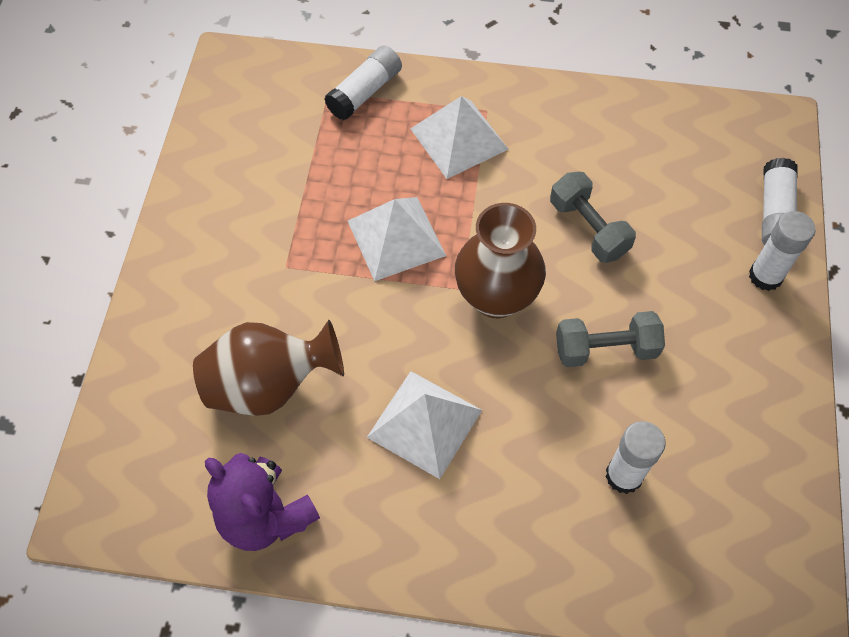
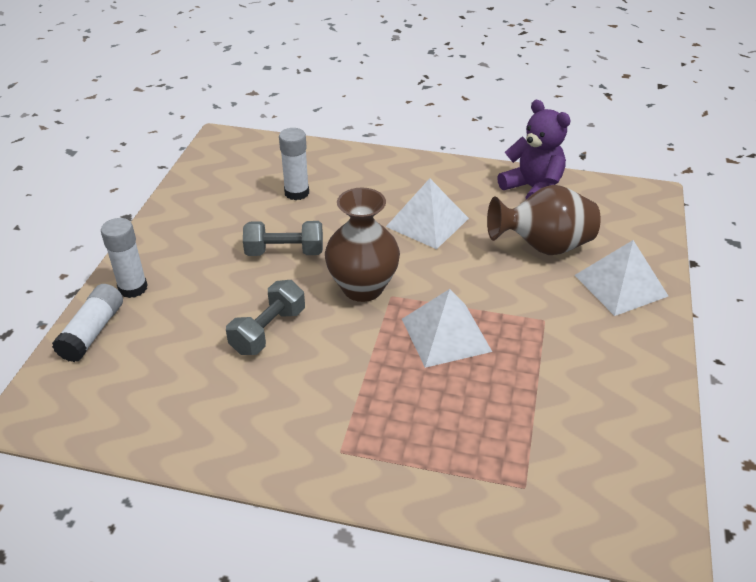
camera: 175 degrees left, 20 degrees down
(365, 92) = (481, 483): white glue stick -> none
(459, 139) = (376, 421): white pyramid -> white pyramid (620, 285)
(588, 228) = (268, 331): grey dumbbell -> grey dumbbell turned 60 degrees clockwise

